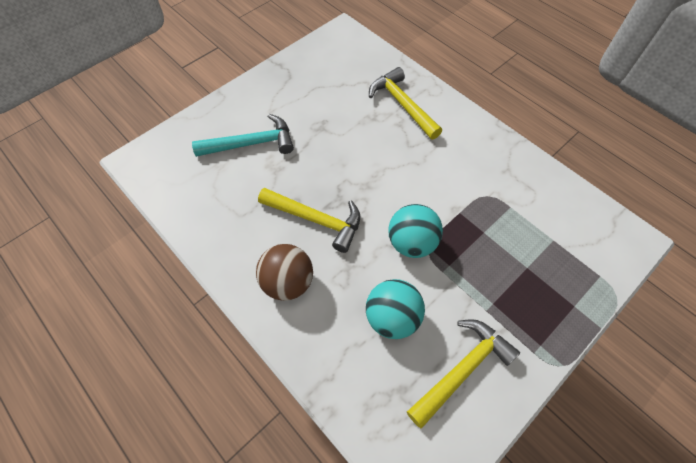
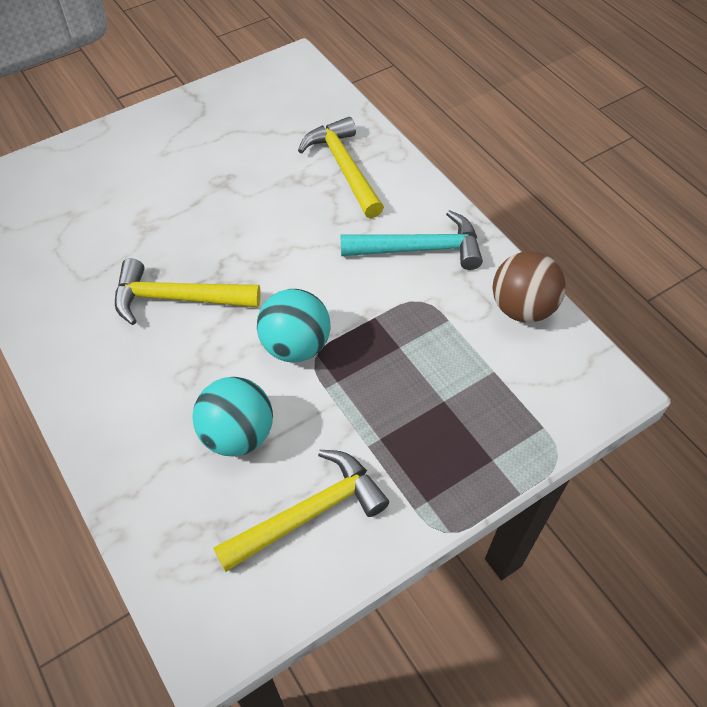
camera: 10 degrees right, 5 degrees down
(251, 143) = (124, 191): turquoise hammer -> turquoise hammer (419, 249)
(288, 282) = (115, 370): brown ball -> brown ball (522, 308)
(316, 220) = (178, 298): yellow hammer -> yellow hammer turned 150 degrees clockwise

